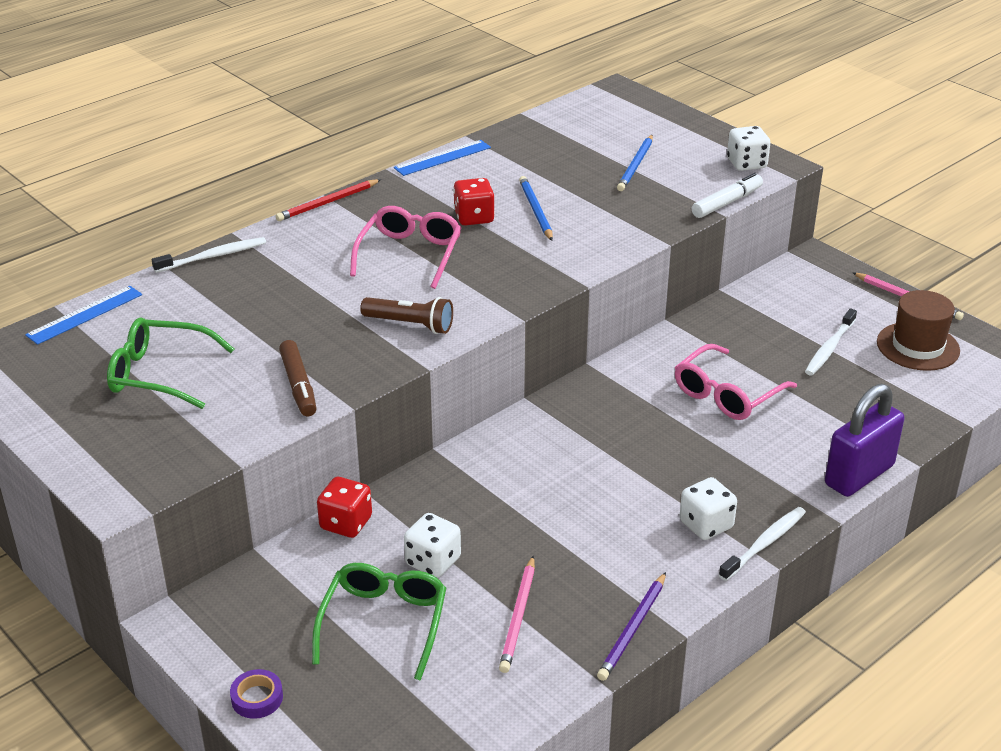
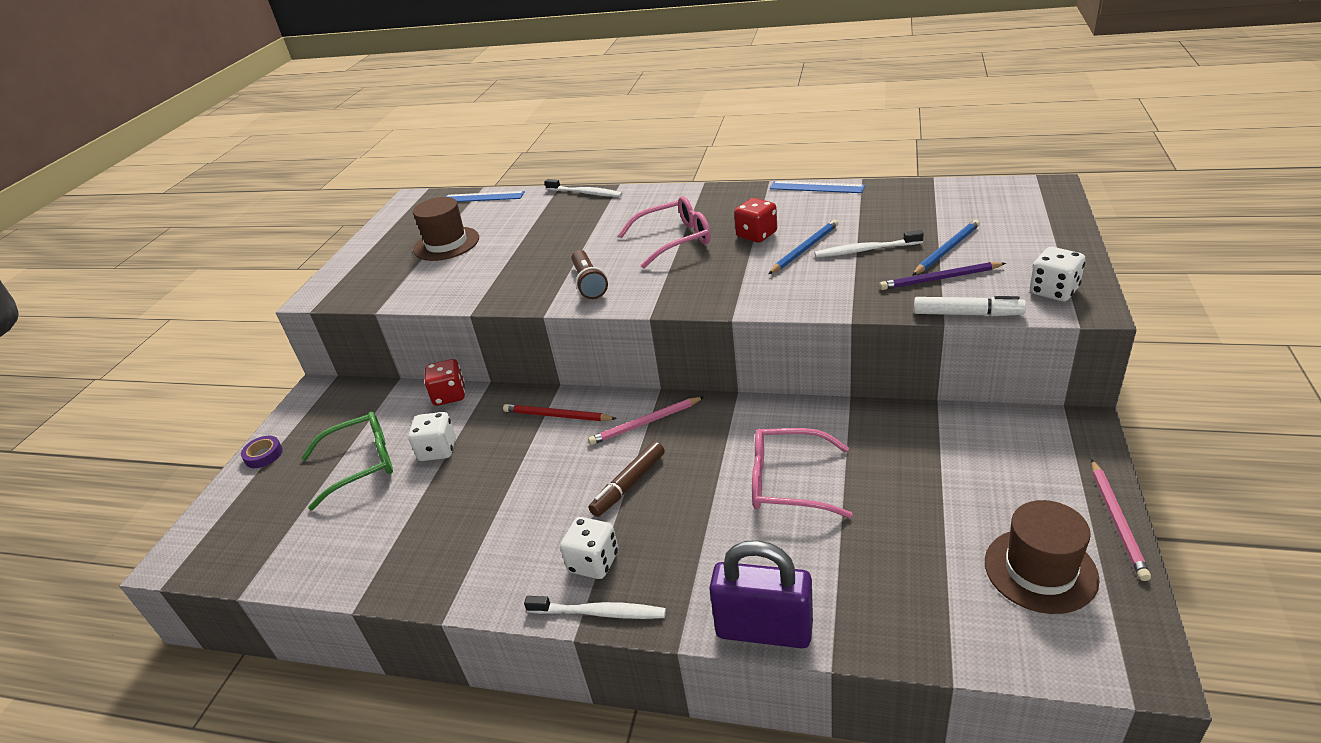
camera: 60 degrees right, 0 degrees up
(160, 374) = (446, 244): green glasses -> brown hat
(298, 385) = (477, 285): brown marker -> brown marker (629, 484)
(327, 203) = (696, 188): red pencil -> red pencil (557, 416)
(518, 617) = (405, 520): pink pencil -> pink pencil (645, 423)
(633, 629) = (430, 587): purple pencil -> purple pencil (939, 279)
(636, 165) = (946, 250): blue pencil -> blue pencil turned 150 degrees clockwise
(829, 348) = (943, 509): white toothbrush -> white toothbrush (865, 250)

